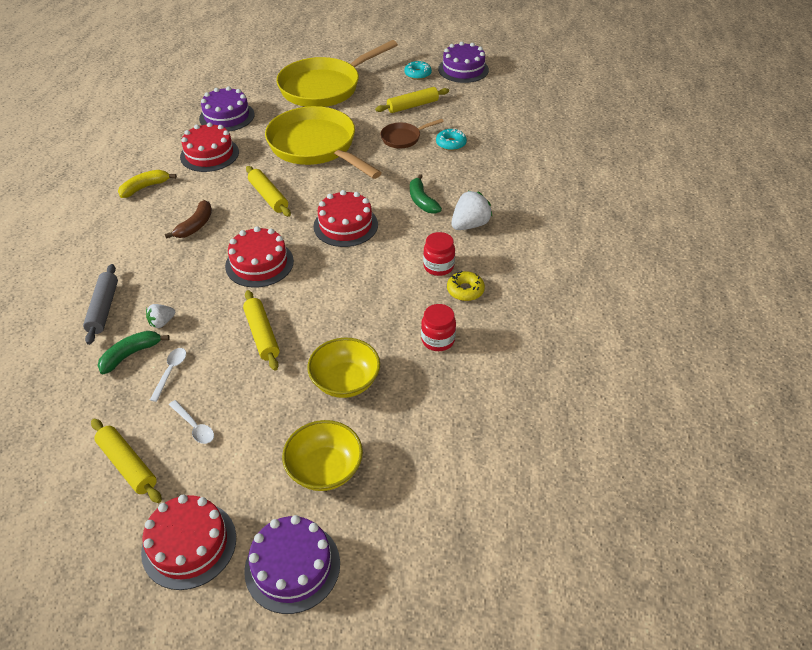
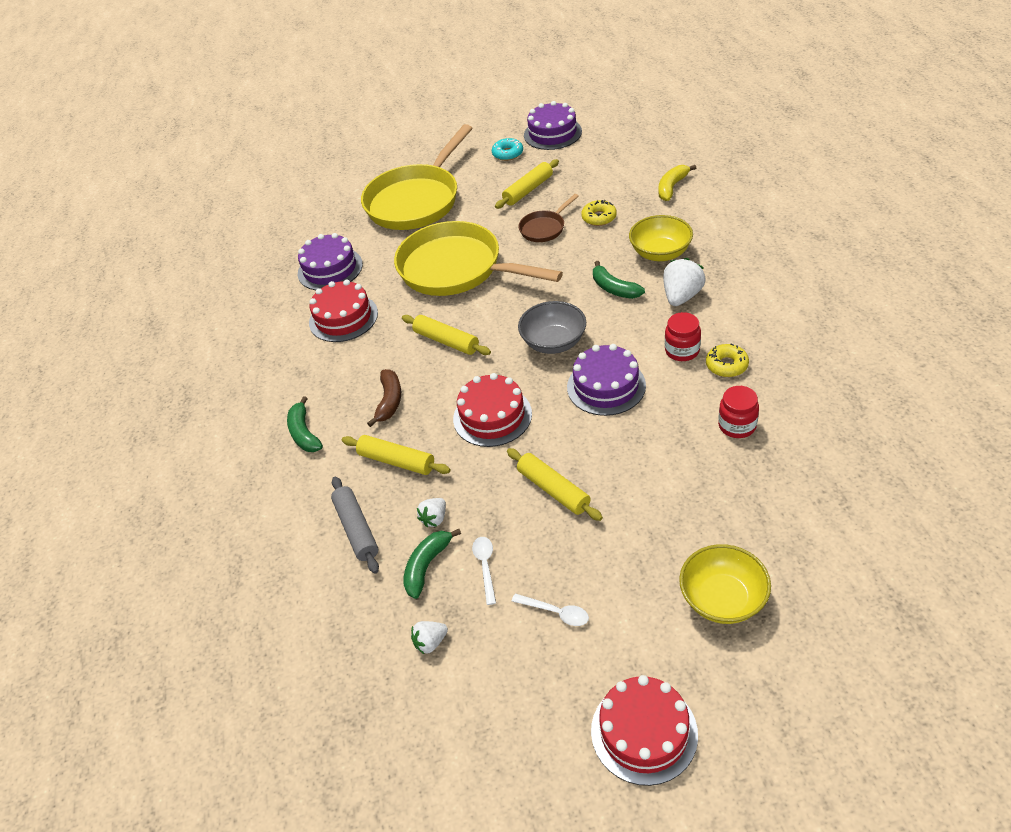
camera: 15 degrees left, 0 degrees up
(91, 411) = (430, 642): none -> white strawberry
(121, 227) = (304, 433): none -> green banana
(128, 465) = (516, 681): yellow rolling pin -> yellow rolling pin (397, 461)
(145, 187) = (297, 380): yellow banana -> yellow banana (672, 187)
(292, 566) = (763, 707): purple cake -> purple cake (606, 386)
(345, 225) = (553, 342): red cake -> grey bowl
(345, 381) = (676, 503): yellow bowl -> yellow bowl (660, 253)
(451, 143) = (599, 217): turquoise donut -> yellow donut

